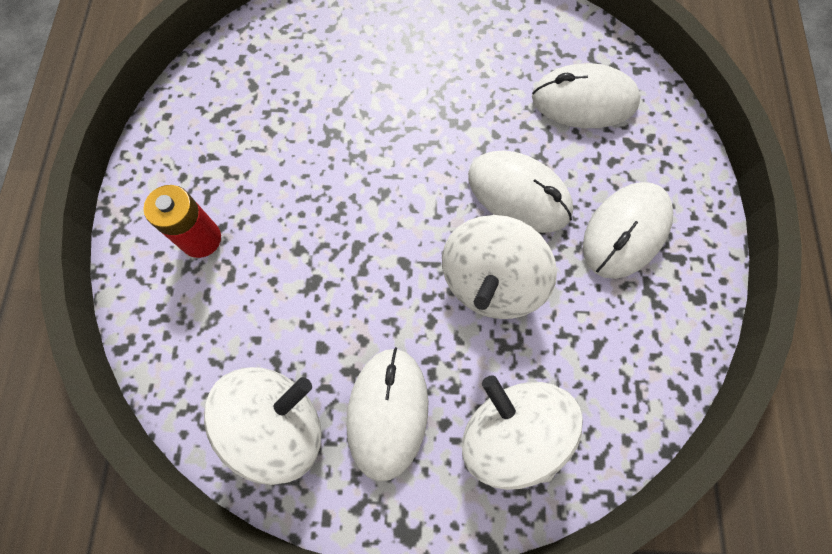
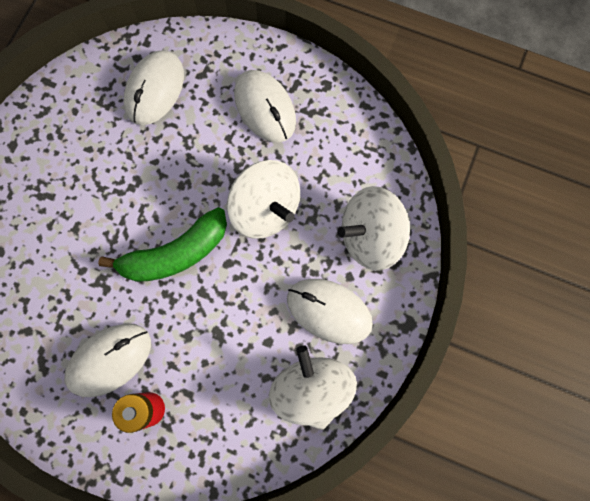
camera: 70 degrees left, 5 degrees up
(393, 199) = (175, 253): none -> green banana
(519, 194) = (209, 165): white mouse -> white mouse (109, 360)

